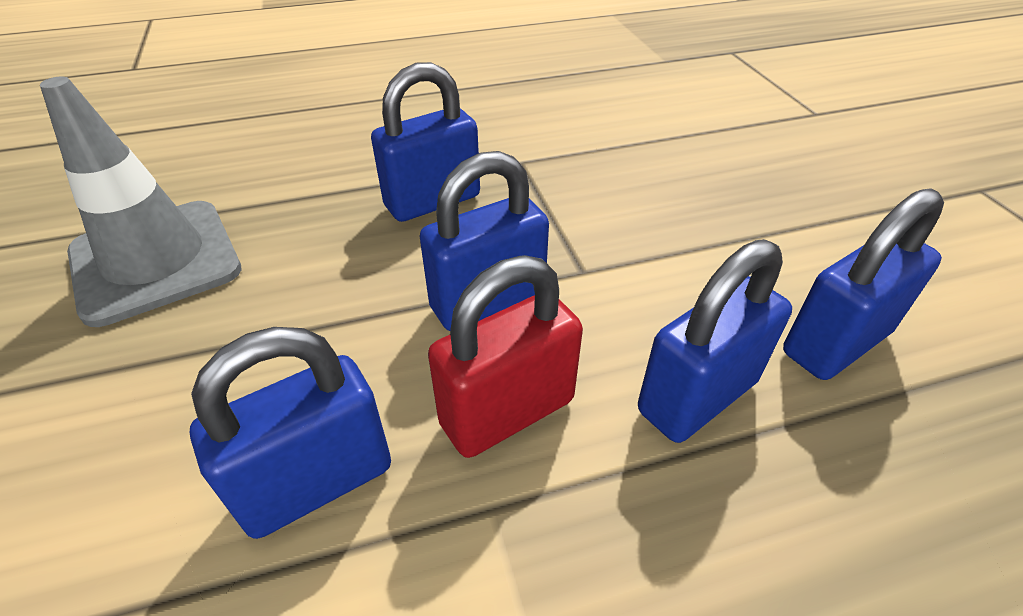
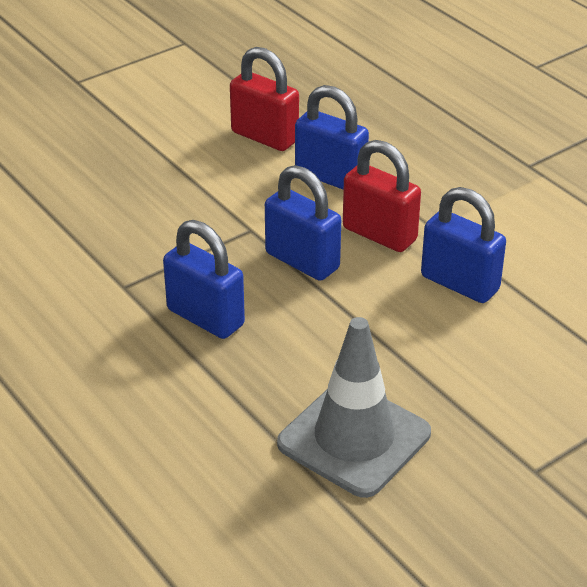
camera: 110 degrees left, 5 degrees down
(835, 343) = (264, 137): blue padlock -> red padlock

